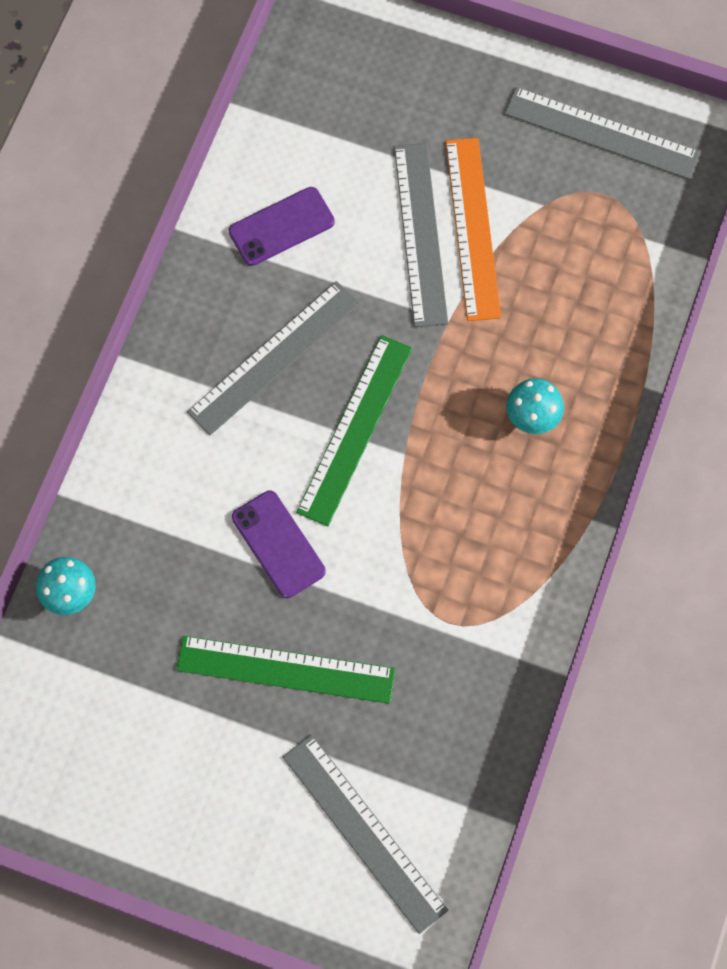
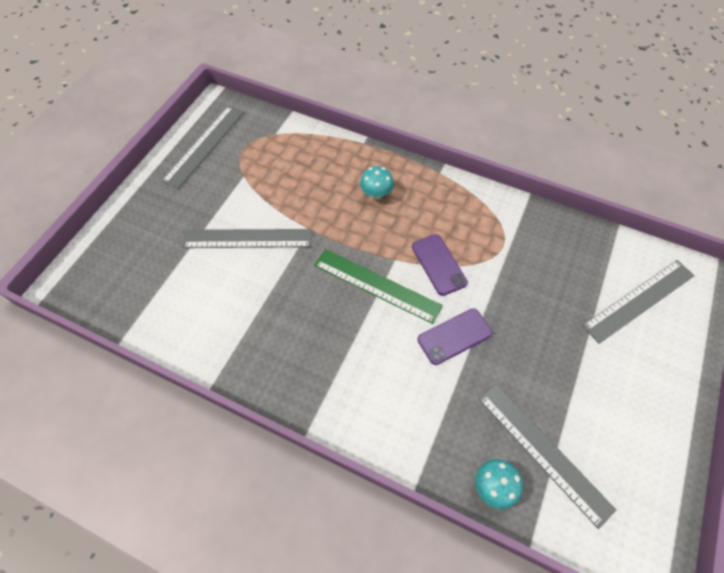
camera: 85 degrees left, 10 degrees down
(274, 357) = (320, 330): grey ruler -> grey ruler (543, 451)
(281, 227) = (223, 319): purple phone -> purple phone (439, 264)
(286, 669) = (540, 337): green ruler -> none
(472, 228) = (250, 211): orange ruler -> none

